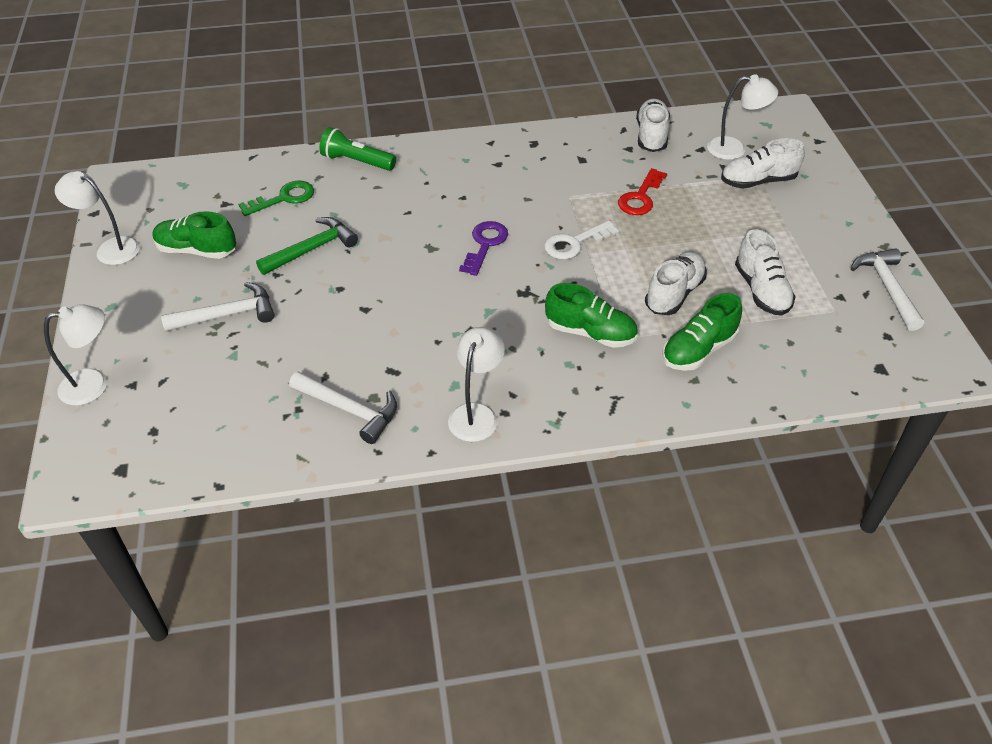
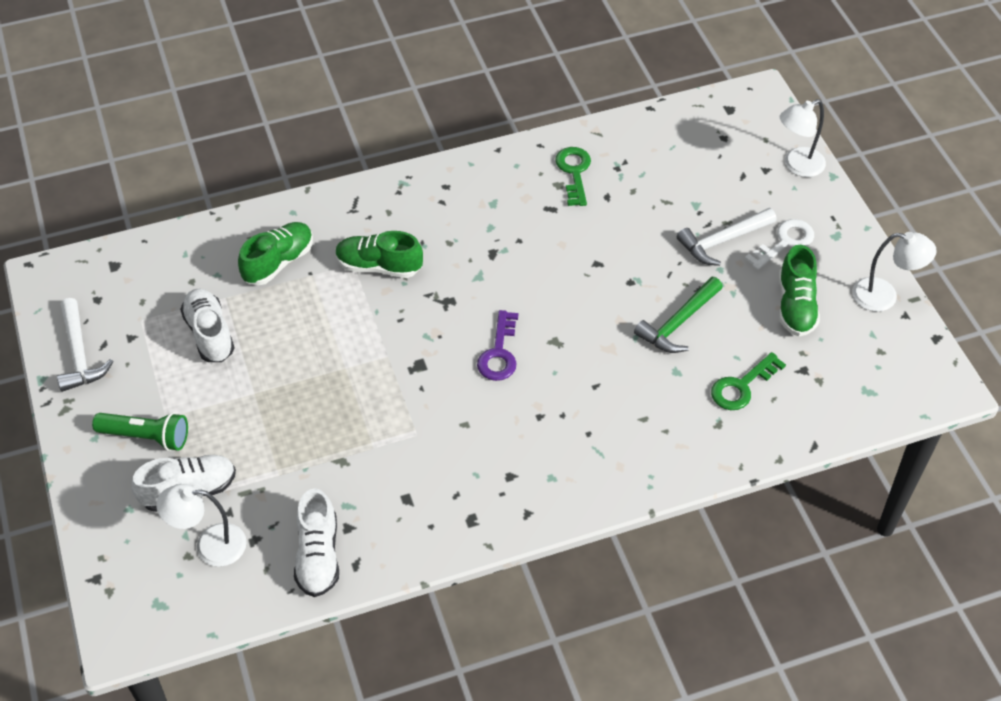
camera: 170 degrees right, 5 degrees up
(197, 250) = (795, 306): green shoe -> green shoe turned 90 degrees clockwise
(350, 410) = (574, 172): white hammer -> green key
(357, 161) = (683, 455): green flashlight -> green flashlight (146, 437)
(476, 414) = (469, 182): white lamp -> none
(574, 243) = (403, 367): white key -> white key (785, 242)
(640, 197) = (332, 444): red key -> none
(674, 294) = (298, 318): white shoe -> none

